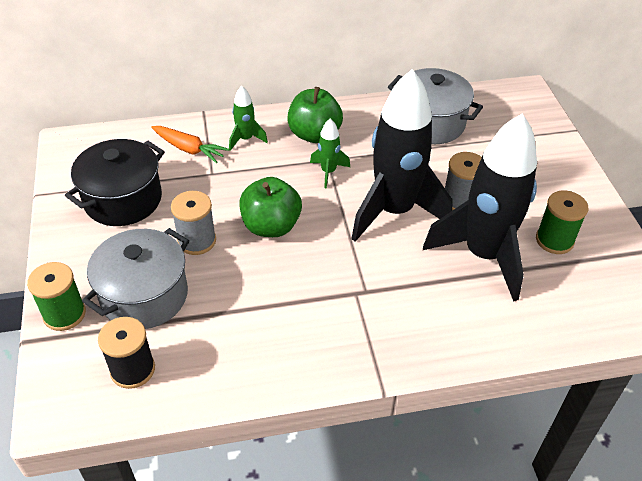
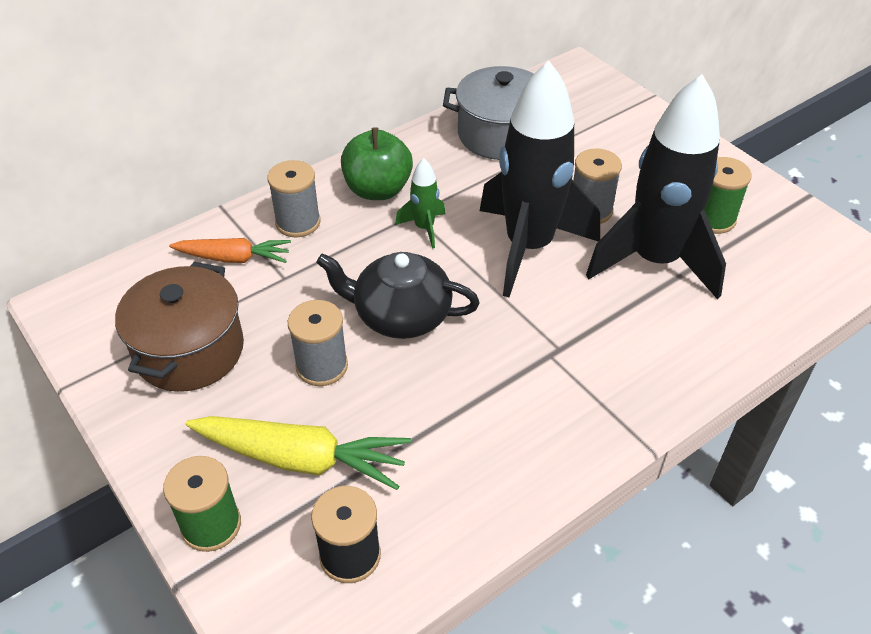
camera: 25 degrees left, 0 degrees up
(123, 199) = (189, 350): black pot -> brown pot
(144, 295) = (301, 459): grey pot -> yellow carrot
(245, 139) = (298, 222): green rocket -> grey spool
(271, 226) = (400, 315): green apple -> black teapot

